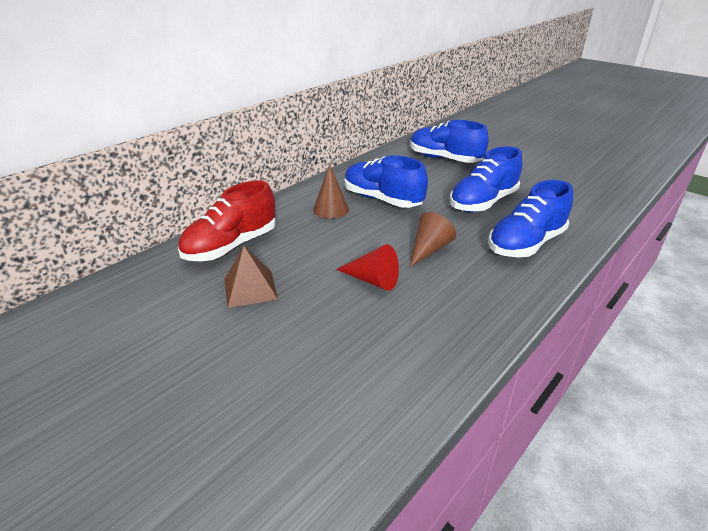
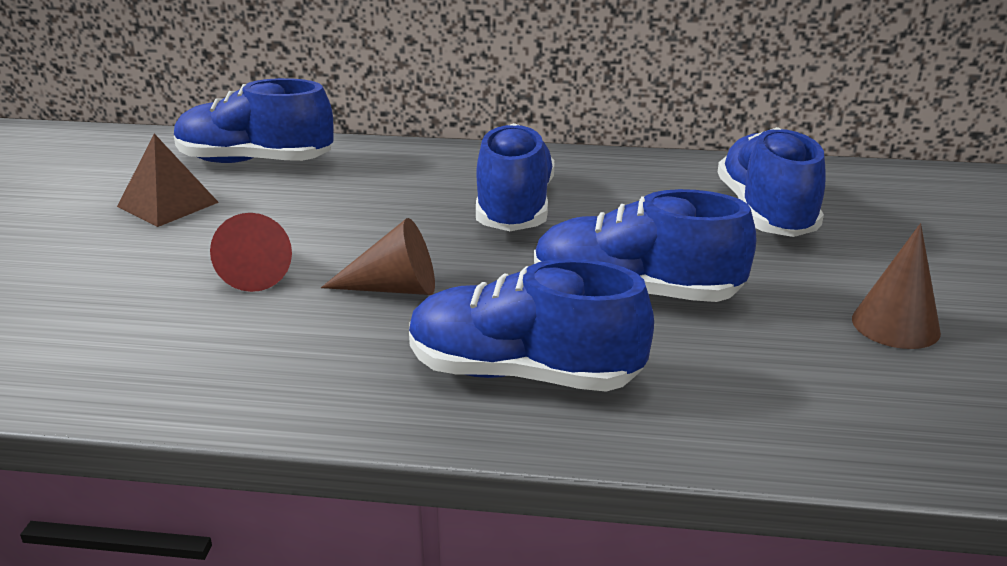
camera: 55 degrees right, 5 degrees down
(231, 246) = (255, 162): red shoe -> blue shoe
(331, 209) = (429, 184): brown cone -> brown cone (895, 325)

